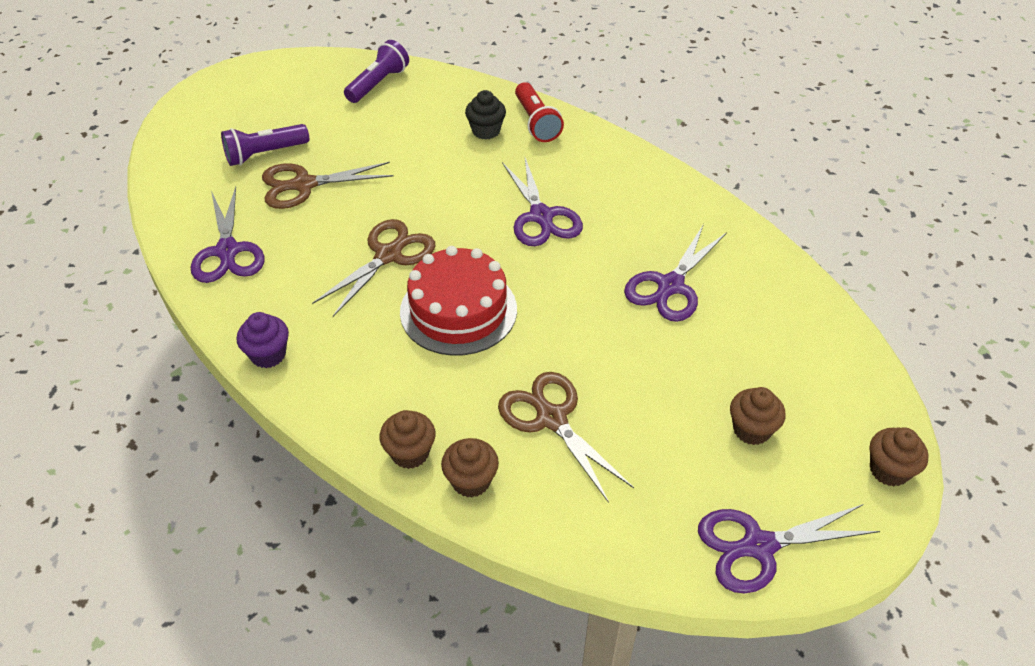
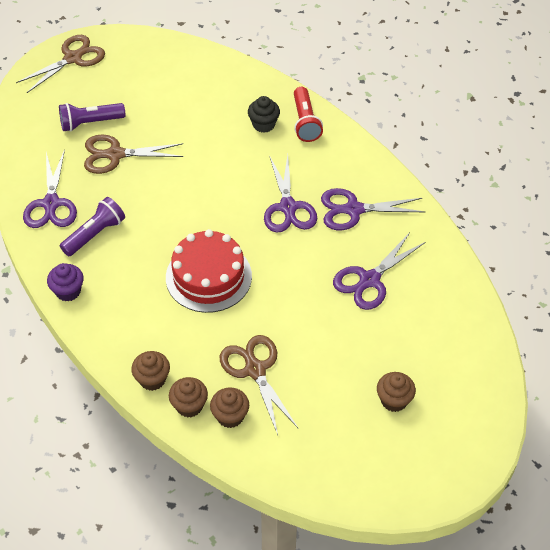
camera: 10 degrees right, 5 degrees up
(378, 84) = (188, 68): purple flashlight -> purple flashlight (95, 234)
(388, 255) = (167, 224): brown scissors -> brown scissors (72, 58)
(759, 546) = (372, 482): purple scissors -> purple scissors (354, 210)
(889, 470) = (481, 445): brown cupcake -> brown cupcake (230, 416)

